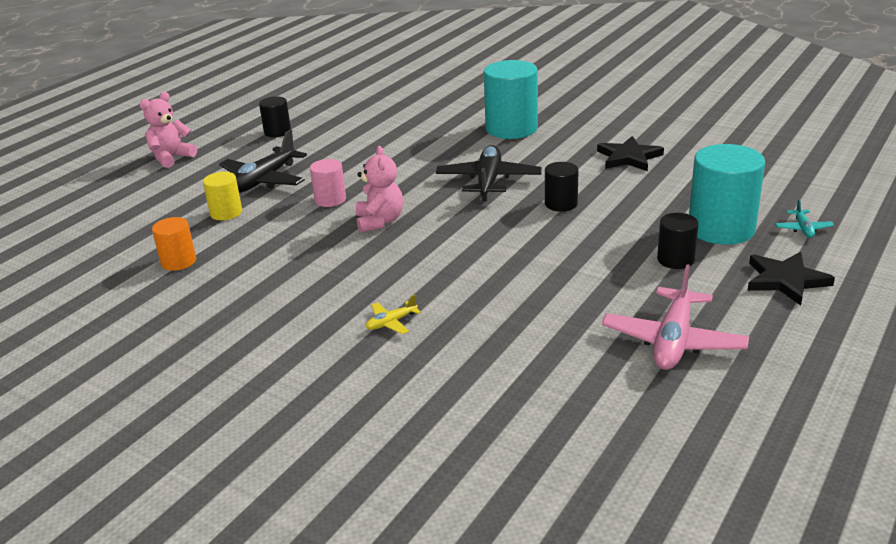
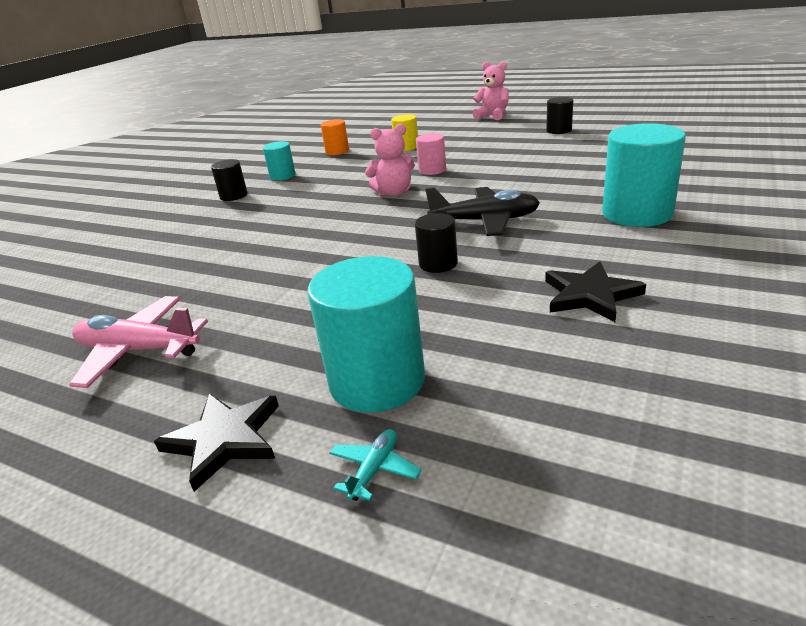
camera: 85 degrees right, 0 degrees up
(241, 300) = (282, 176): none -> turquoise cylinder
(264, 180) = (462, 145): black plane -> none
(391, 323) = (234, 223): yellow plane -> none
(675, 259) = (300, 345): black cylinder -> black cylinder (233, 196)
(803, 229) = (374, 470): turquoise plane -> turquoise plane turned 120 degrees clockwise

